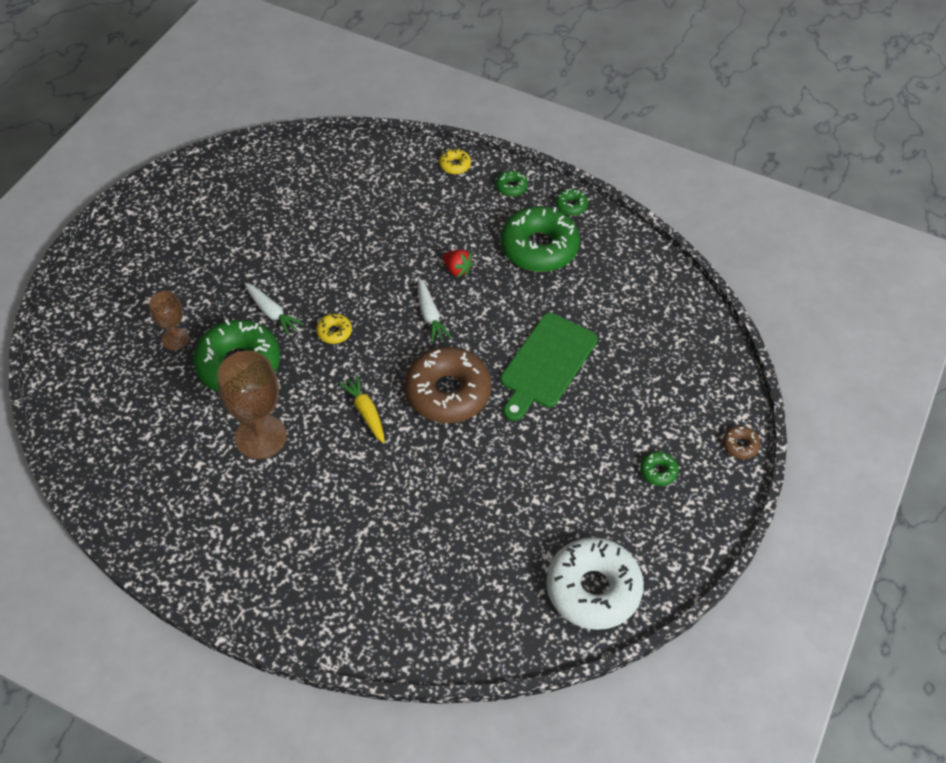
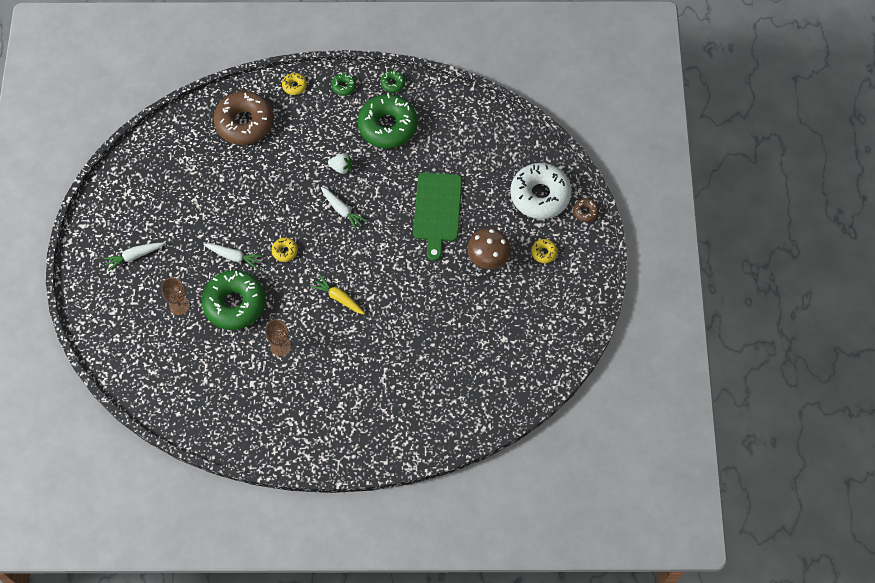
camera: 25 degrees left, 10 degrees up
(162, 266) = (134, 256): none -> white carrot
(260, 437) = (280, 346): brown goblet -> brown goblet, size x0.57
(448, 392) = (384, 260): brown donut -> brown donut (244, 123)
(457, 269) = (341, 168): red strawberry -> white strawberry
(580, 447) = (488, 259): none -> brown mushroom
(593, 589) = (541, 347): white donut -> white donut (540, 195)
(658, 471) = (544, 253): green donut -> yellow donut

